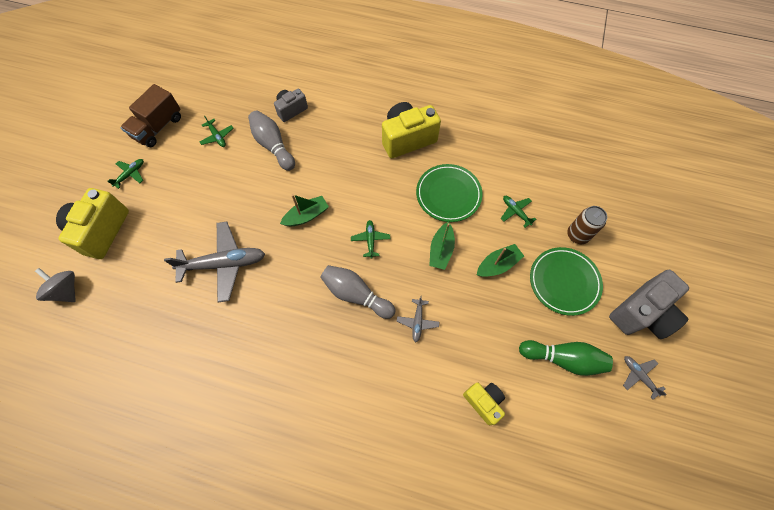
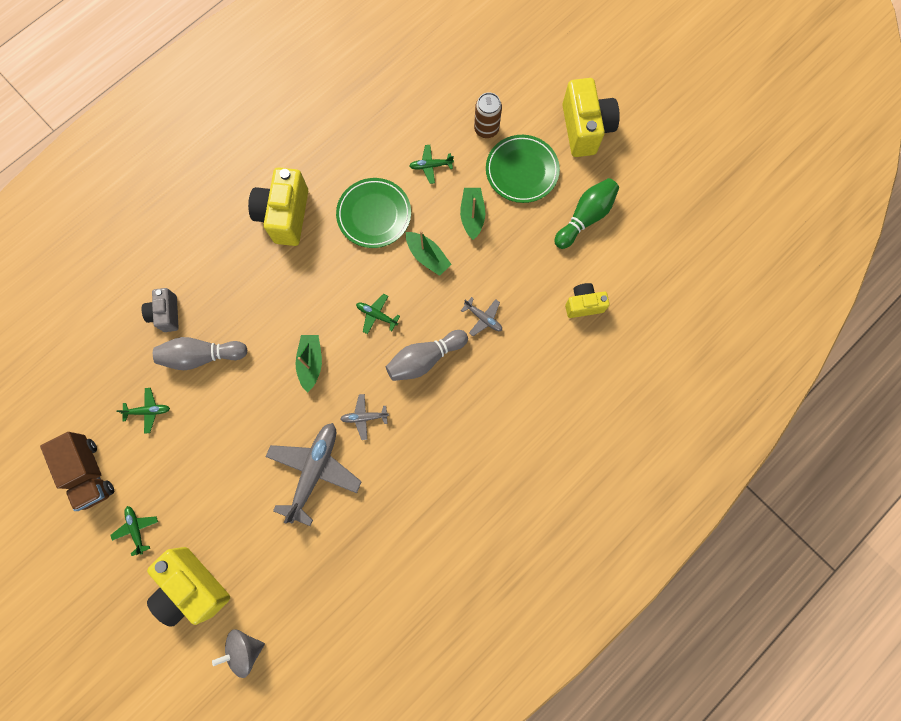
camera: 60 degrees left, 10 degrees up
(638, 375) = (631, 169): grey plane -> grey plane (364, 417)
(641, 313) = (585, 129): grey camera -> yellow camera

